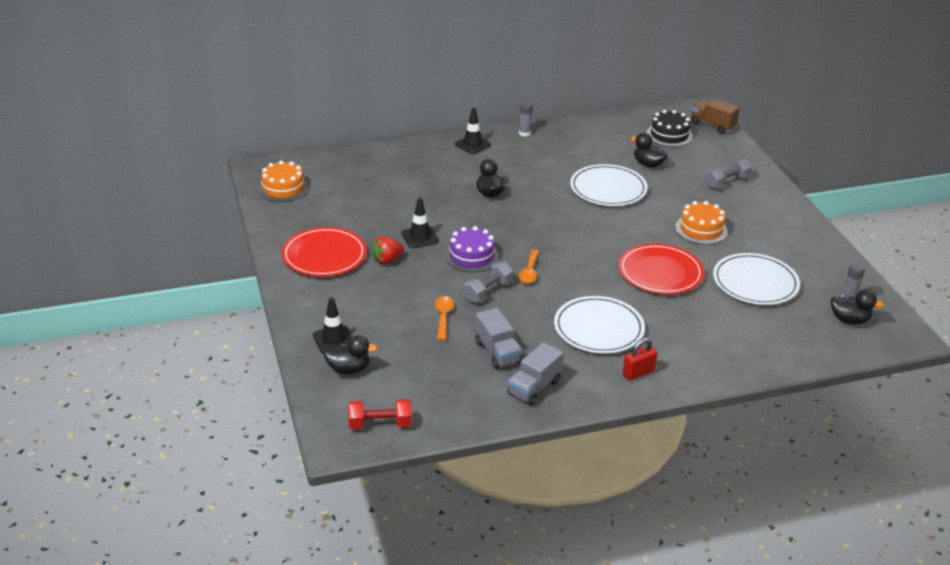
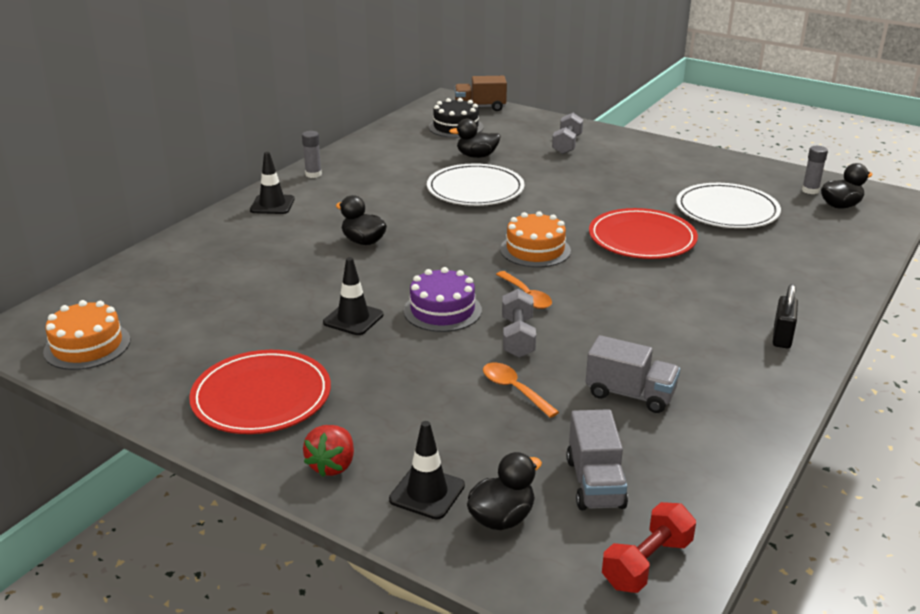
camera: 40 degrees left, 5 degrees down
(387, 260) = (352, 362): red strawberry -> red strawberry (332, 465)
(534, 388) = (725, 409): grey truck -> grey truck (595, 483)
(598, 328) = (678, 315): white plate -> none
(638, 373) = (782, 337): red padlock -> black padlock
(701, 229) = (611, 188): orange cake -> orange cake (535, 250)

